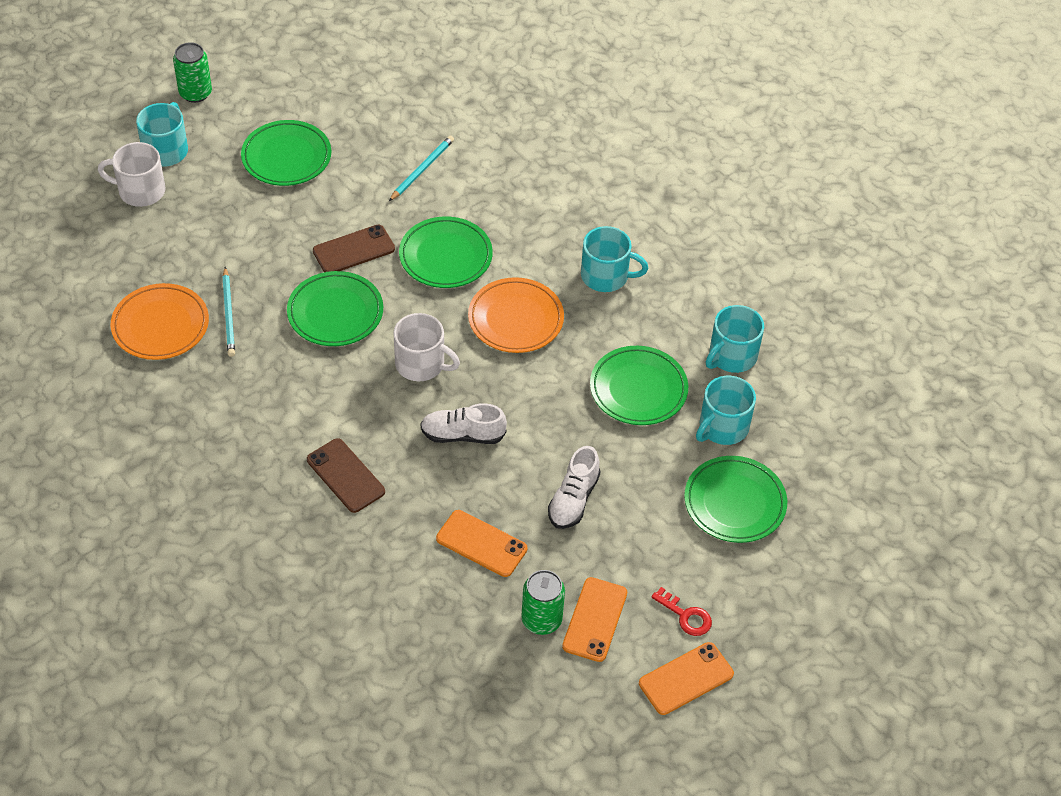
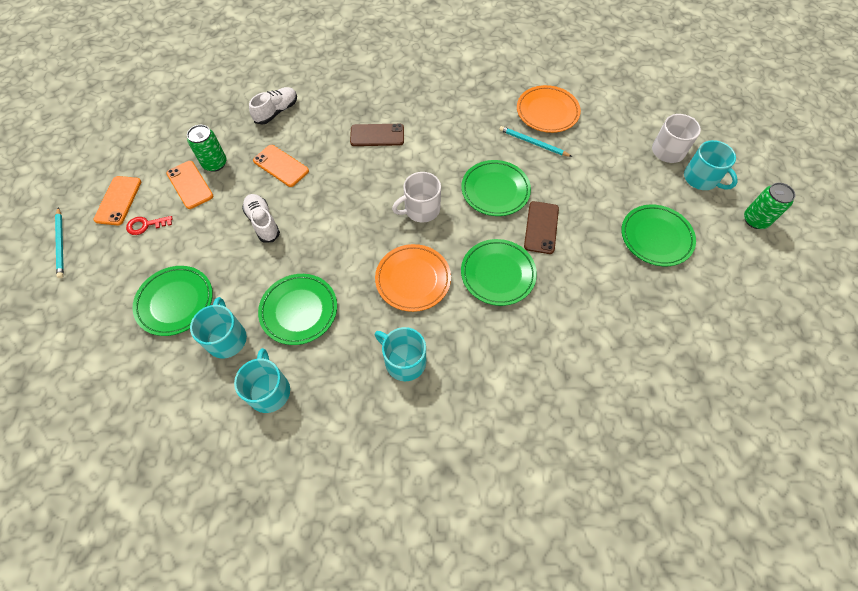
camera: 130 degrees right, 10 degrees up
(422, 169) = (592, 310): turquoise pencil -> turquoise pencil (61, 244)
(463, 435) = (354, 199): white shoe -> white shoe (277, 111)
(481, 544) = (281, 166): orange phone -> orange phone turned 60 degrees clockwise
(606, 276) = (404, 361): turquoise mug -> turquoise mug turned 75 degrees clockwise

